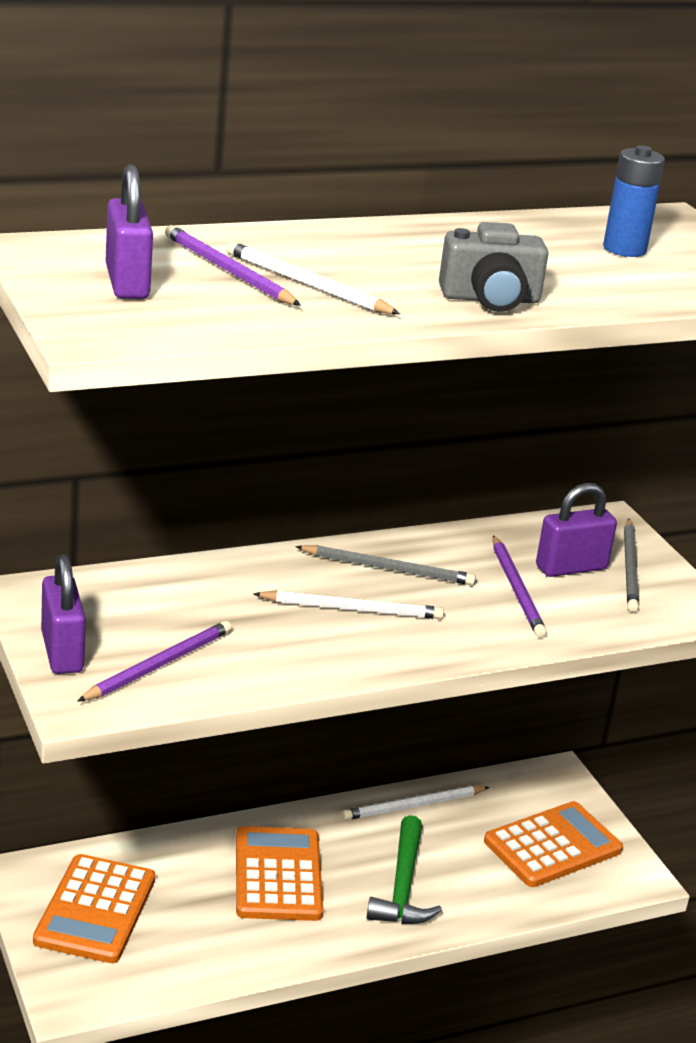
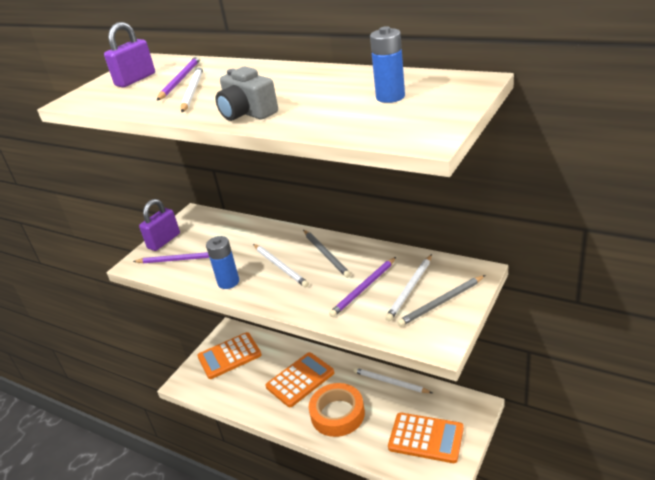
camera: 60 degrees right, 5 degrees up
(312, 660) = (228, 282): none -> blue battery
(403, 886) = (337, 414): green hammer -> orange tape
(571, 568) = (410, 289): purple padlock -> white pencil

